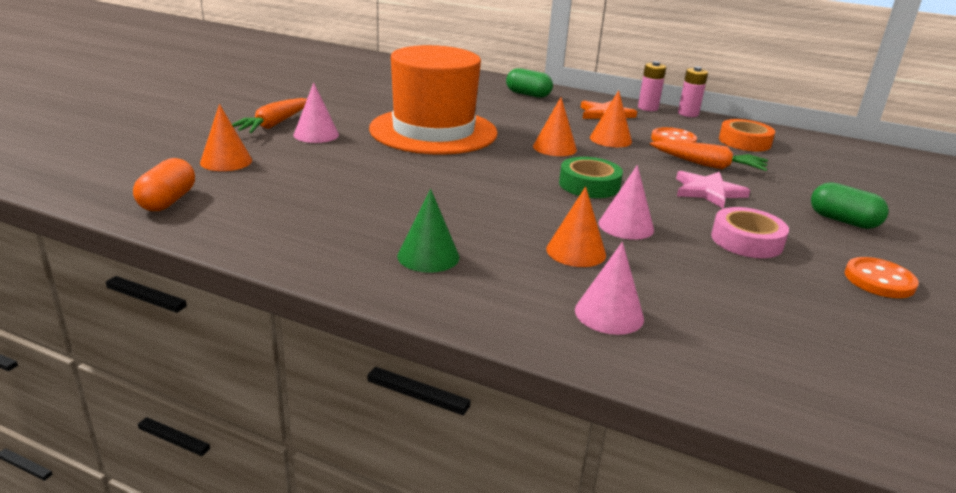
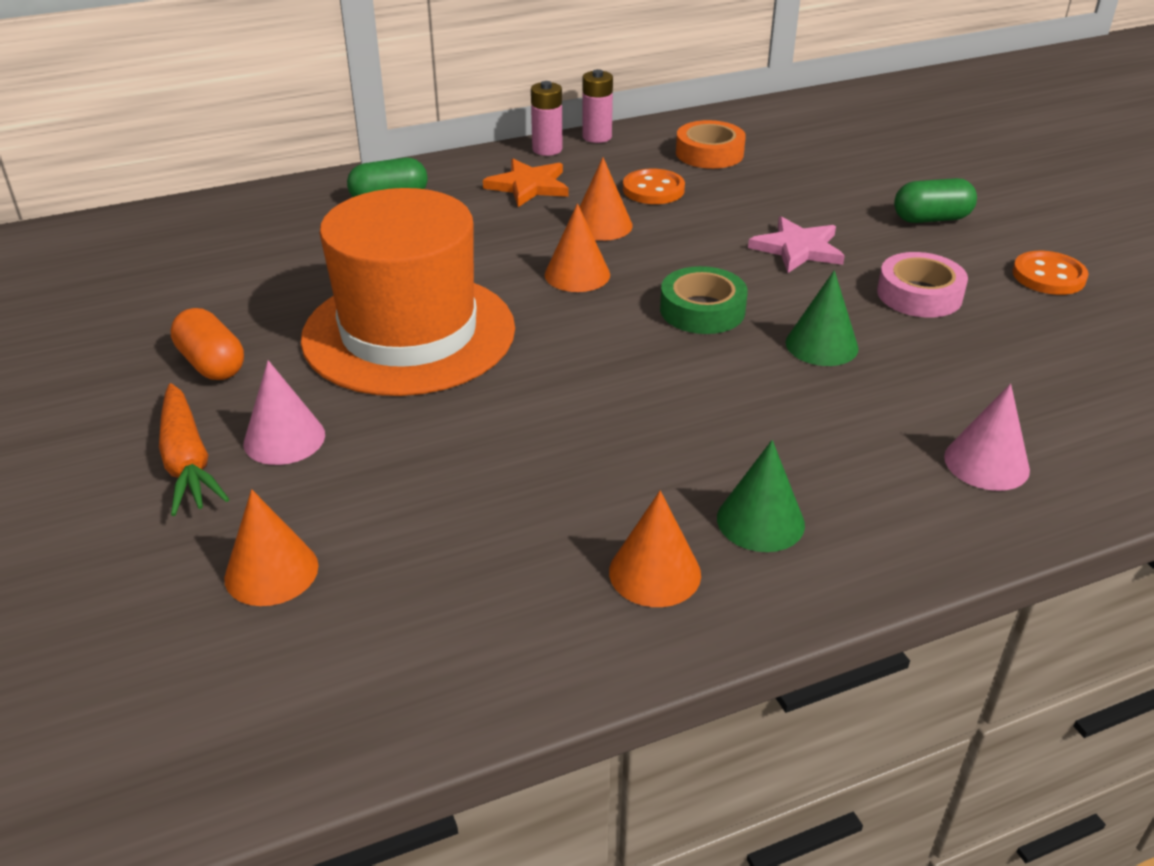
camera: 45 degrees left, 10 degrees up
(167, 201) = (351, 693): orange capsule -> orange capsule (212, 364)
(576, 251) = (846, 410): orange cone -> orange cone (655, 572)
(626, 226) = (821, 345): pink cone -> green cone
(707, 165) = (738, 209): orange carrot -> none

